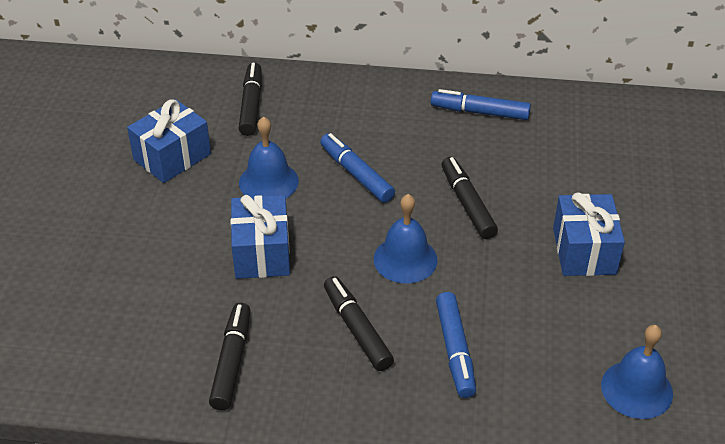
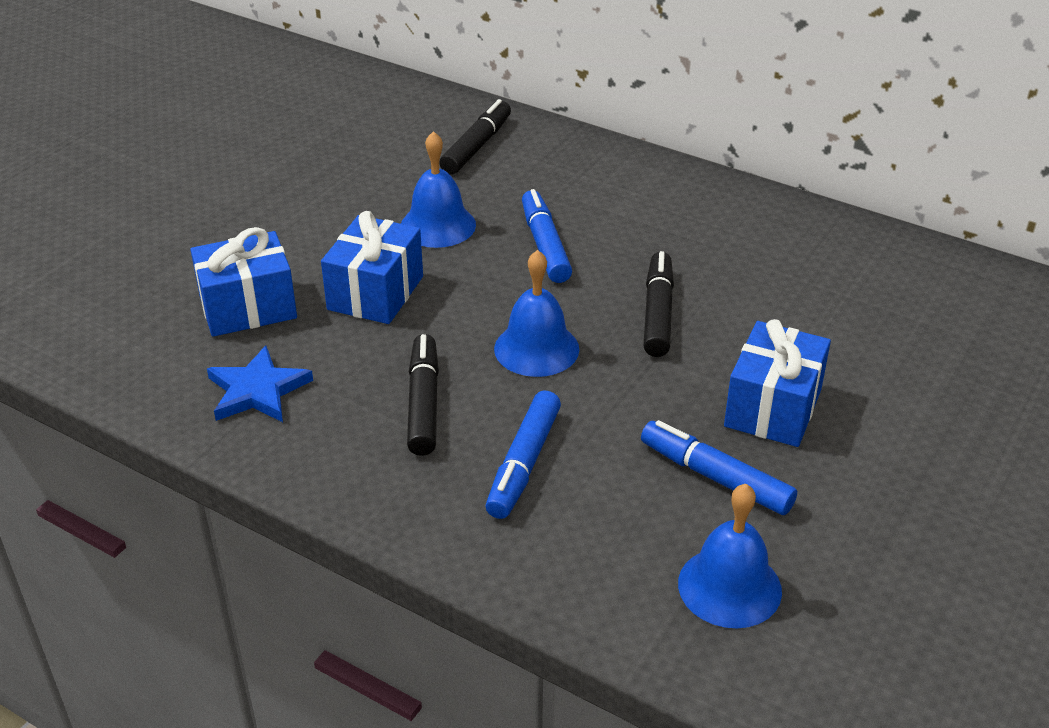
camera: 25 degrees right, 5 degrees down
(172, 157) = (351, 173): blue gift -> blue gift (248, 307)
(231, 362) = (258, 390): black marker -> blue star
(480, 112) = (746, 222): blue marker -> blue marker (716, 477)

